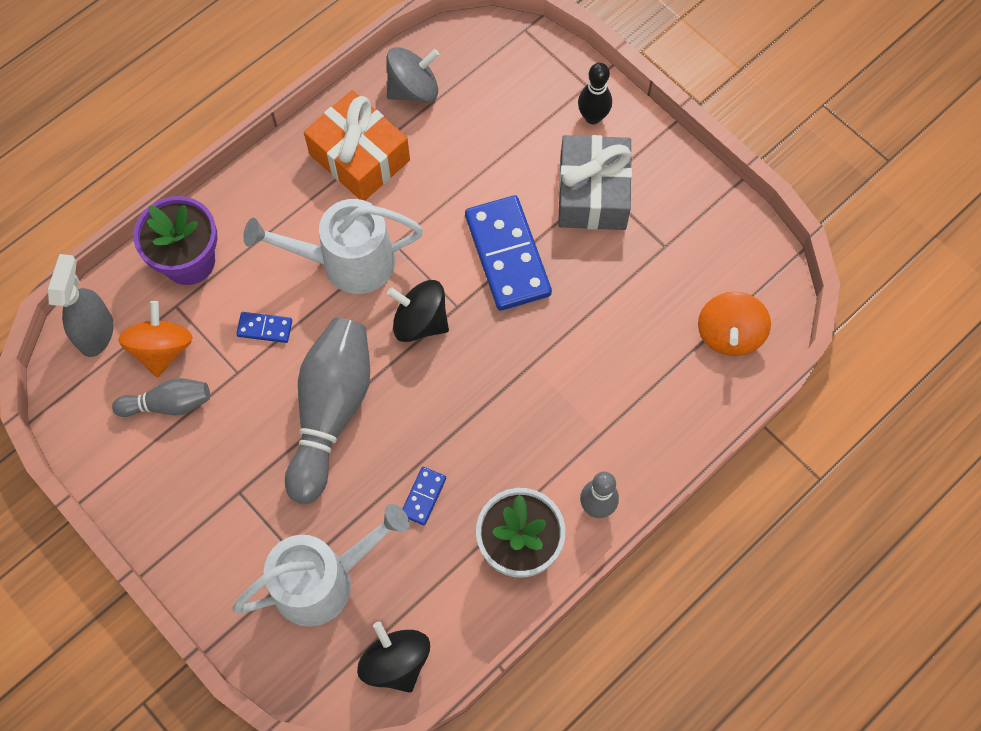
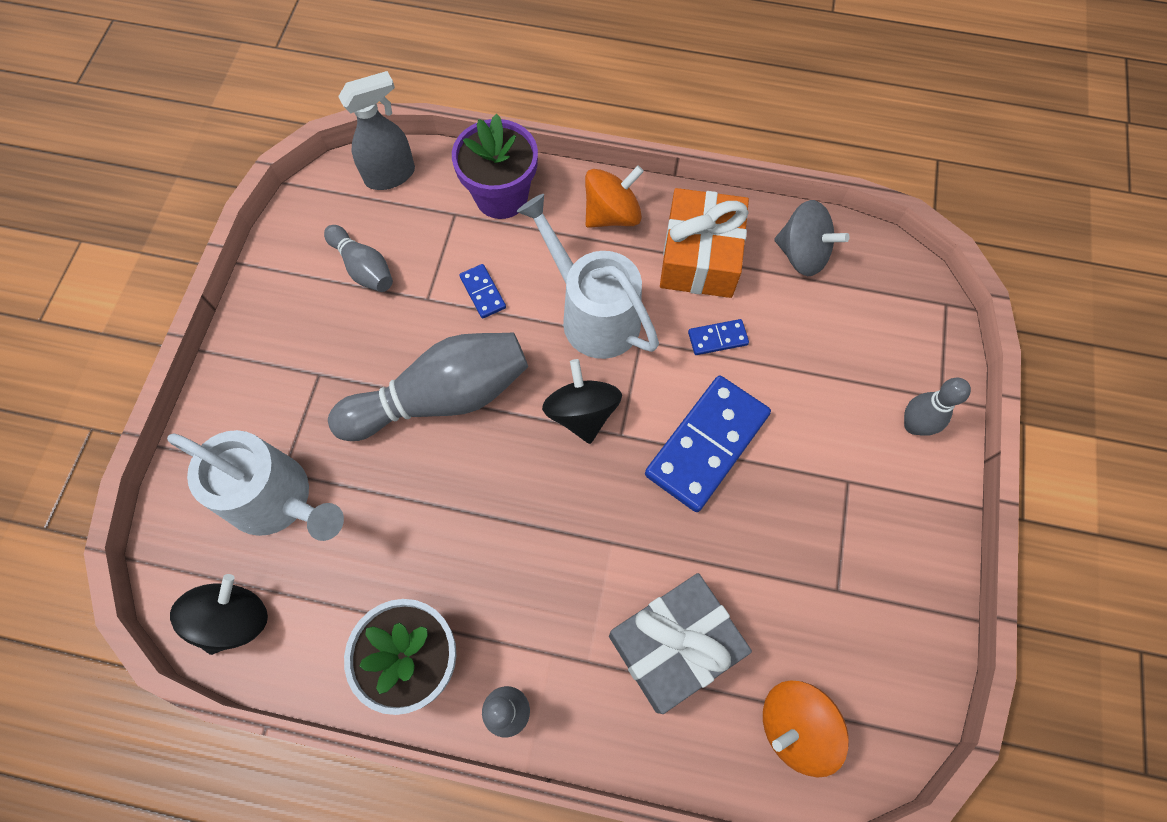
camera: 55 degrees right, 0 degrees up
(162, 349) = (409, 230): orange spinning top -> orange spinning top (612, 215)
(423, 496) = (412, 533): blue domino -> blue domino (717, 338)
(592, 193) = (834, 480): grey gift -> grey gift (674, 645)
(593, 117) = (913, 425): black bowling pin -> grey bowling pin

